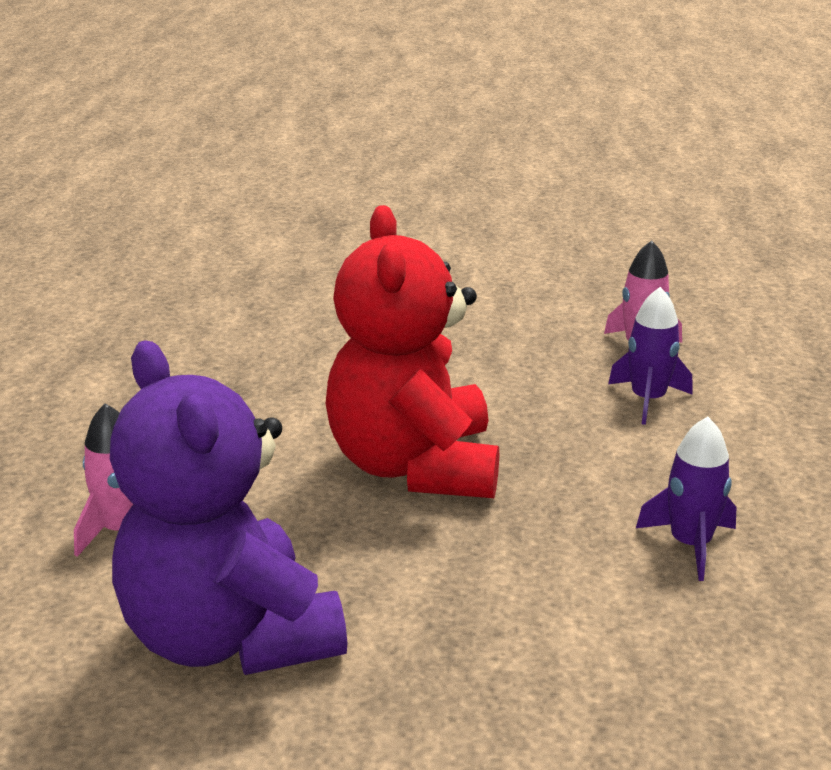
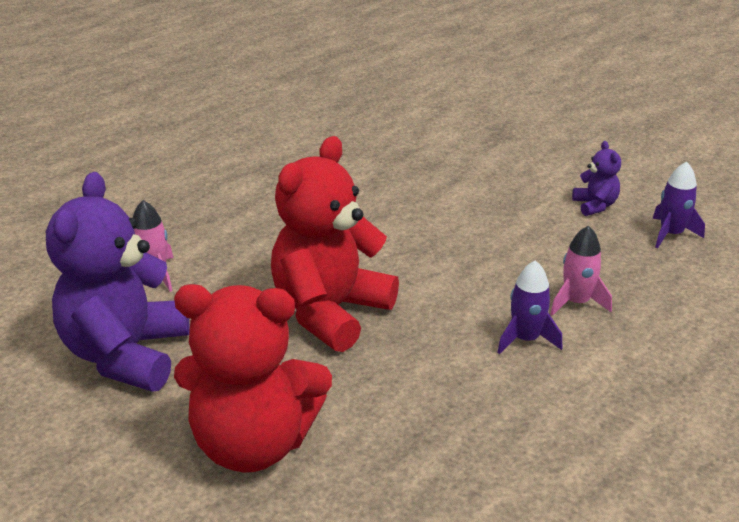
camera: 40 degrees right, 5 degrees up
(525, 256) = (595, 205): none -> purple teddy bear
(544, 642) = (253, 444): none -> red teddy bear
(690, 544) = (411, 439): purple rocket -> purple rocket (671, 234)

